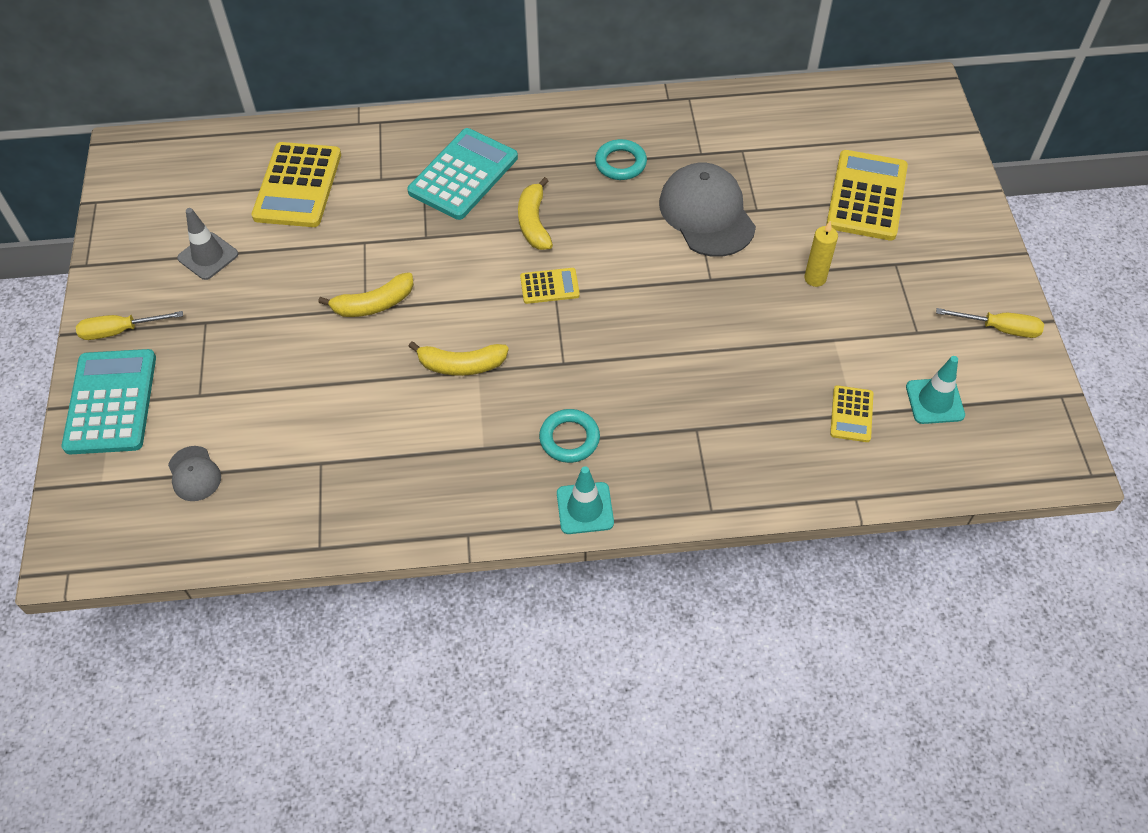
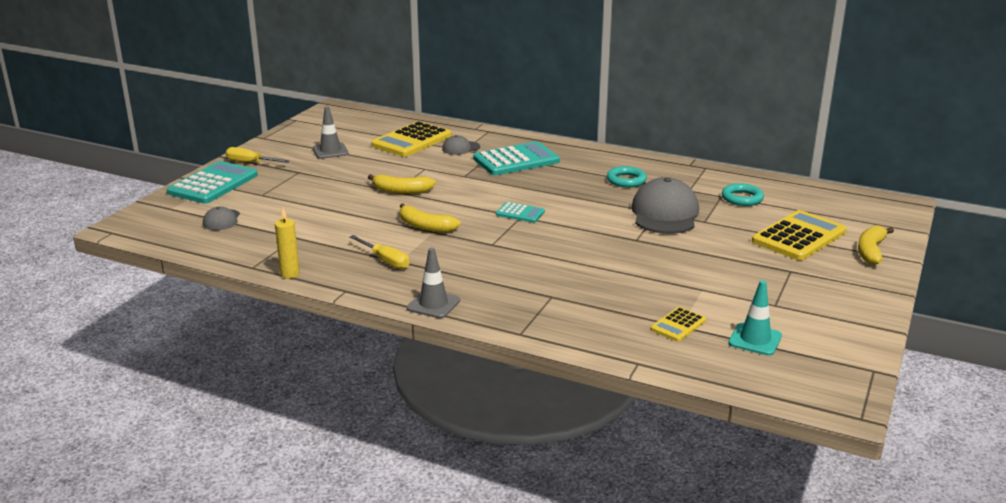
camera: 30 degrees right, 30 degrees down
(374, 176) = (461, 148): none -> grey cap
(534, 222) = (539, 188): yellow banana -> yellow banana (871, 251)
(549, 286) = (520, 213): yellow calculator -> turquoise calculator
(569, 438) = (458, 274): turquoise ring -> turquoise ring (742, 198)
(585, 508) = (433, 304): turquoise traffic cone -> grey traffic cone
(815, 278) = (717, 260): yellow candle -> yellow candle (290, 274)
(999, 328) = (850, 323): yellow screwdriver -> yellow screwdriver (385, 260)

